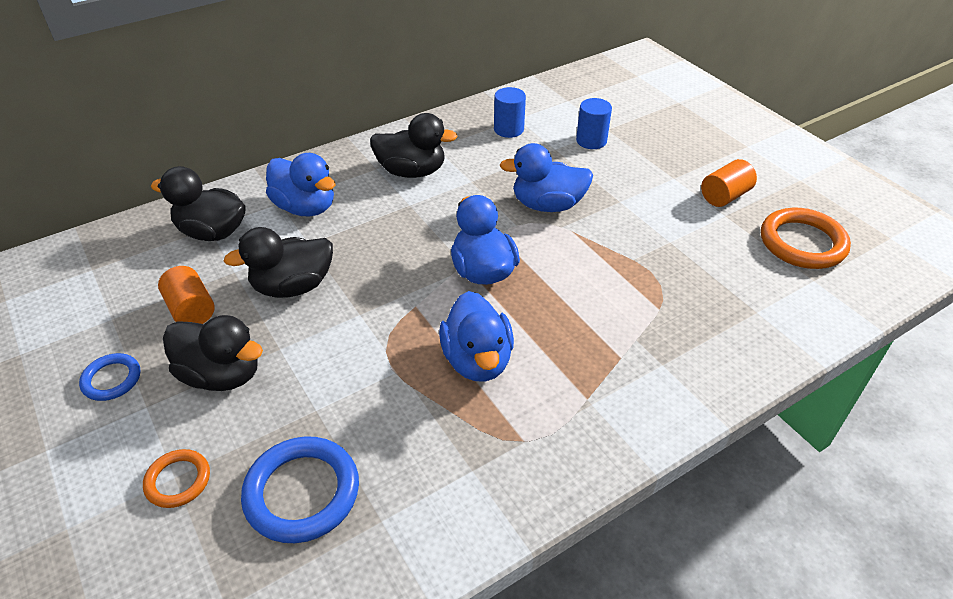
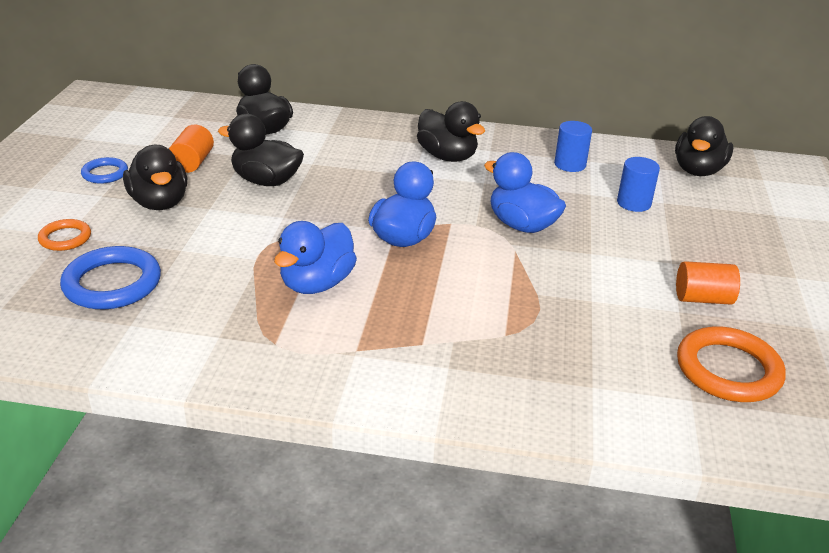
camera: 40 degrees right, 10 degrees down
(305, 207) = (340, 143): blue duck -> none
(593, 89) = (698, 170): none -> black duck

